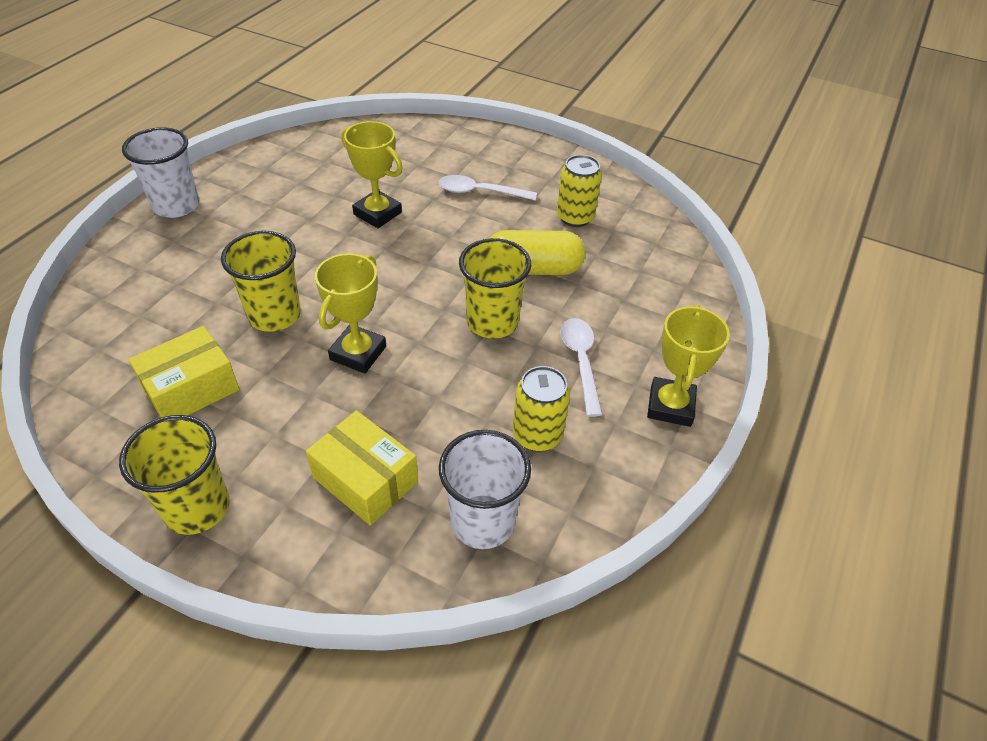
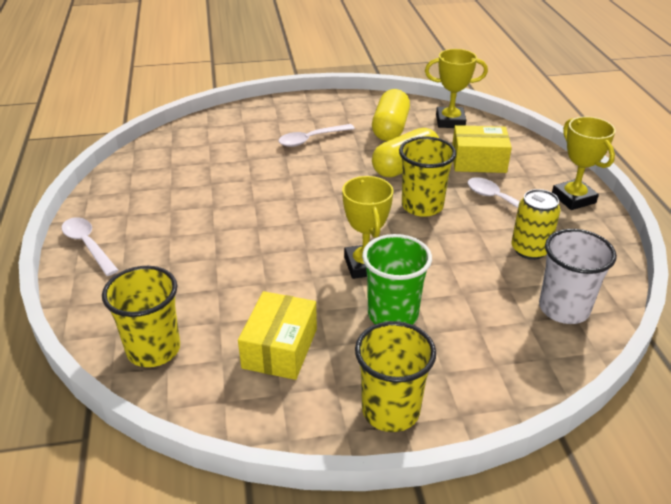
camera: 35 degrees left, 10 degrees down
(176, 206) = (88, 245): white cup -> white spoon
(274, 315) = (274, 274): yellow cup -> yellow cup (153, 349)
(317, 418) = (392, 315): none -> green cup
(365, 479) = (471, 329): yellow box -> yellow box (478, 161)
(377, 213) = (259, 181): yellow trophy -> yellow trophy (450, 121)
(575, 217) = (390, 128): yellow can -> yellow capsule

